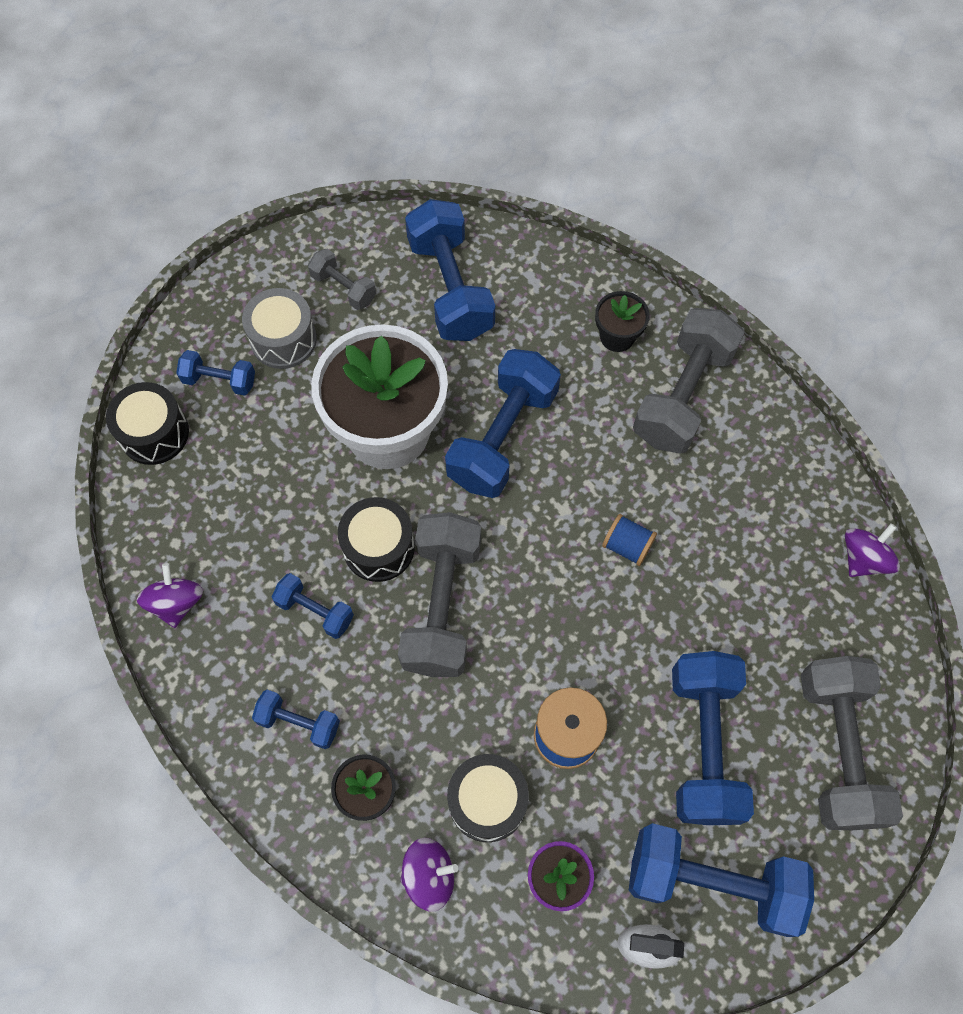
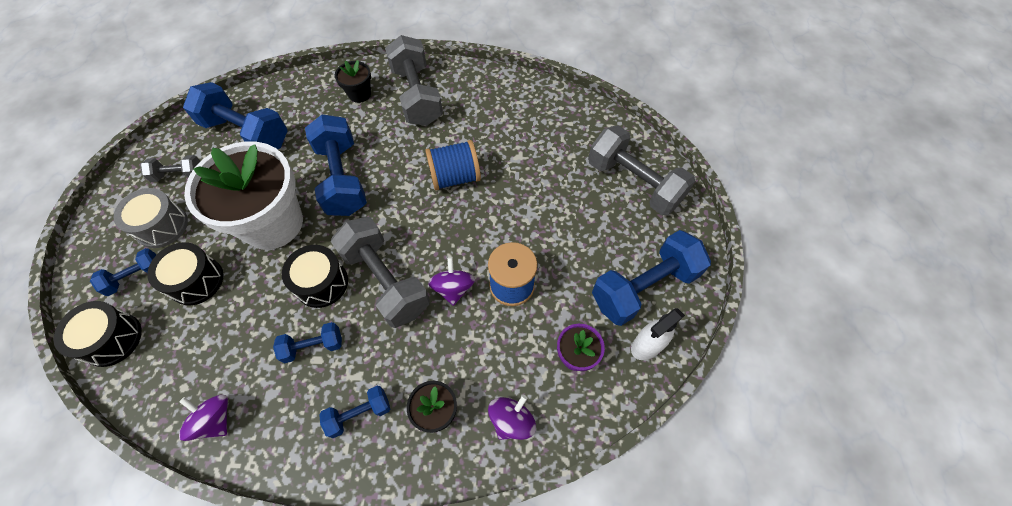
camera: 45 degrees left, 5 degrees down
(487, 801) = (504, 353): black drum -> black drum (196, 281)
(627, 546) = (455, 177): blue spool -> blue spool, size x1.66
(703, 744) = (578, 231): blue dumbbell -> none
(863, 559) = (564, 100): purple spinning top -> purple spinning top (453, 288)

